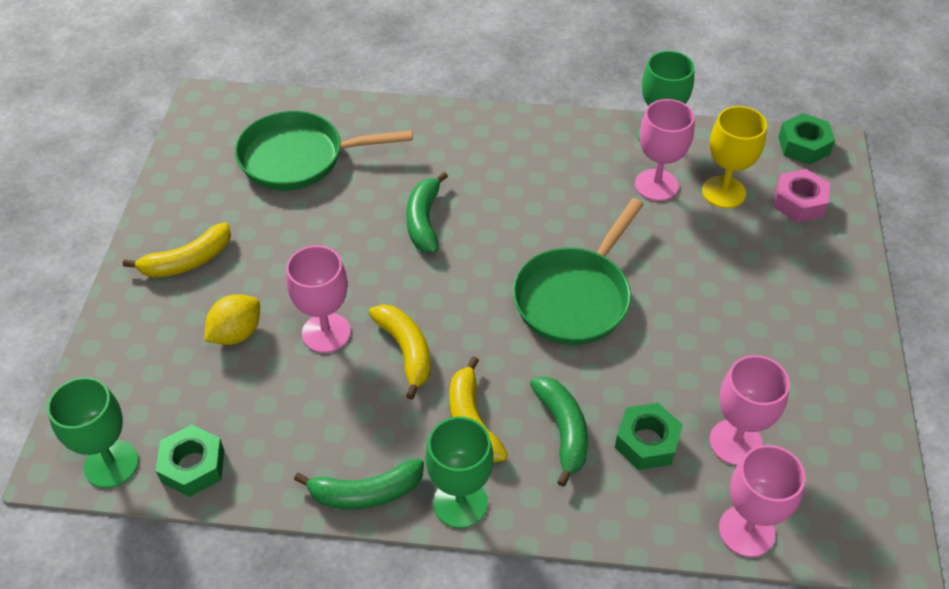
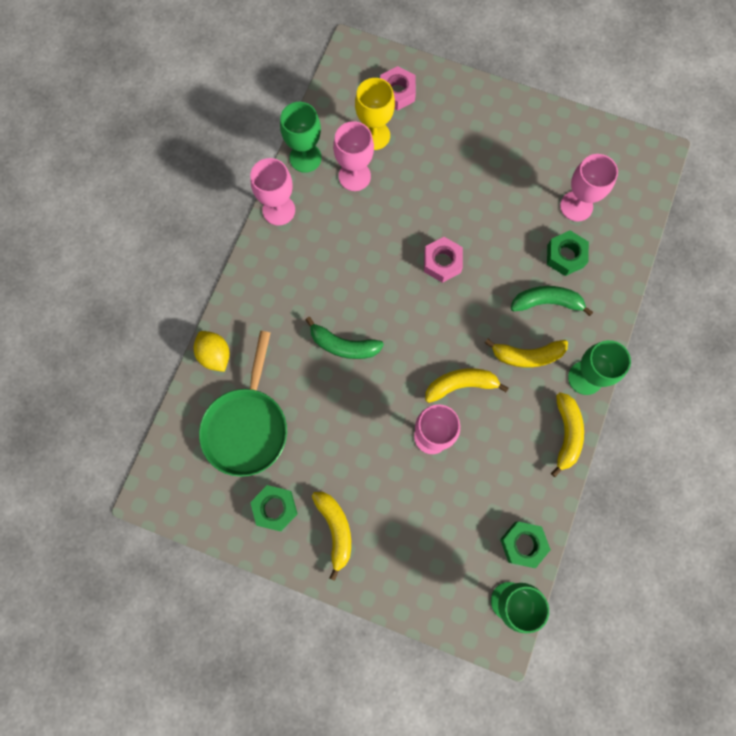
camera: 75 degrees left, 25 degrees up
(236, 333) = (416, 500): yellow lemon -> yellow lemon (215, 355)
(366, 493) = (566, 434): green banana -> yellow banana
(575, 297) = (442, 262): green pan -> pink nut
(746, 531) = (635, 223): pink goblet -> pink goblet (279, 210)
(804, 145) = (345, 67): green nut -> green nut (275, 508)

